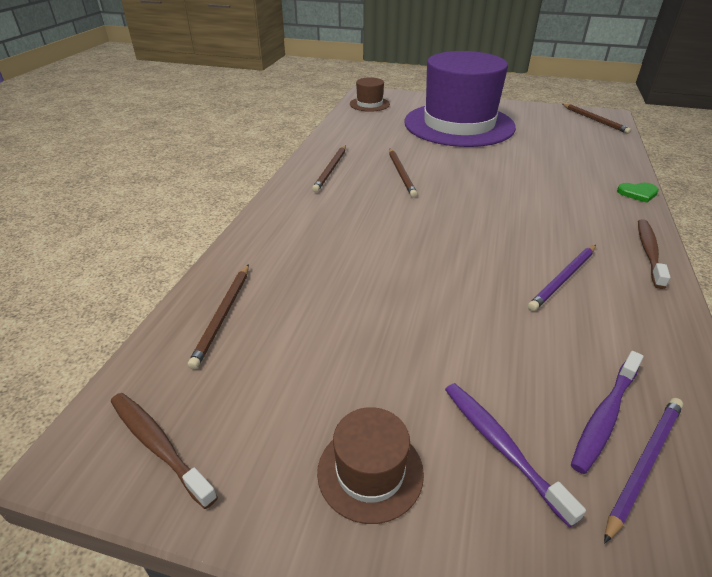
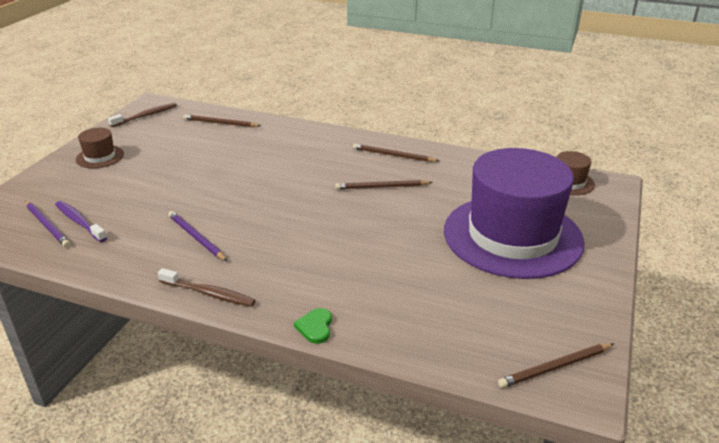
camera: 95 degrees right, 5 degrees down
(501, 446) = (87, 188): purple toothbrush -> none

